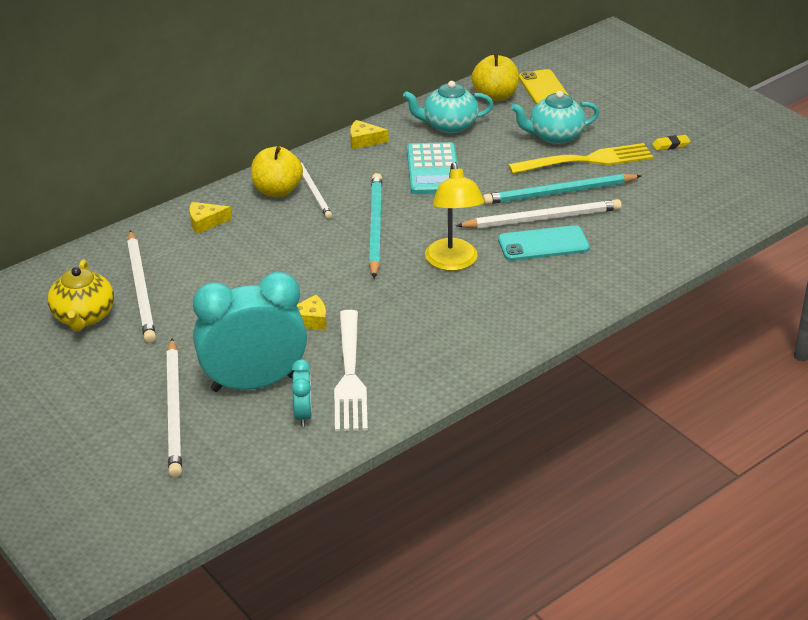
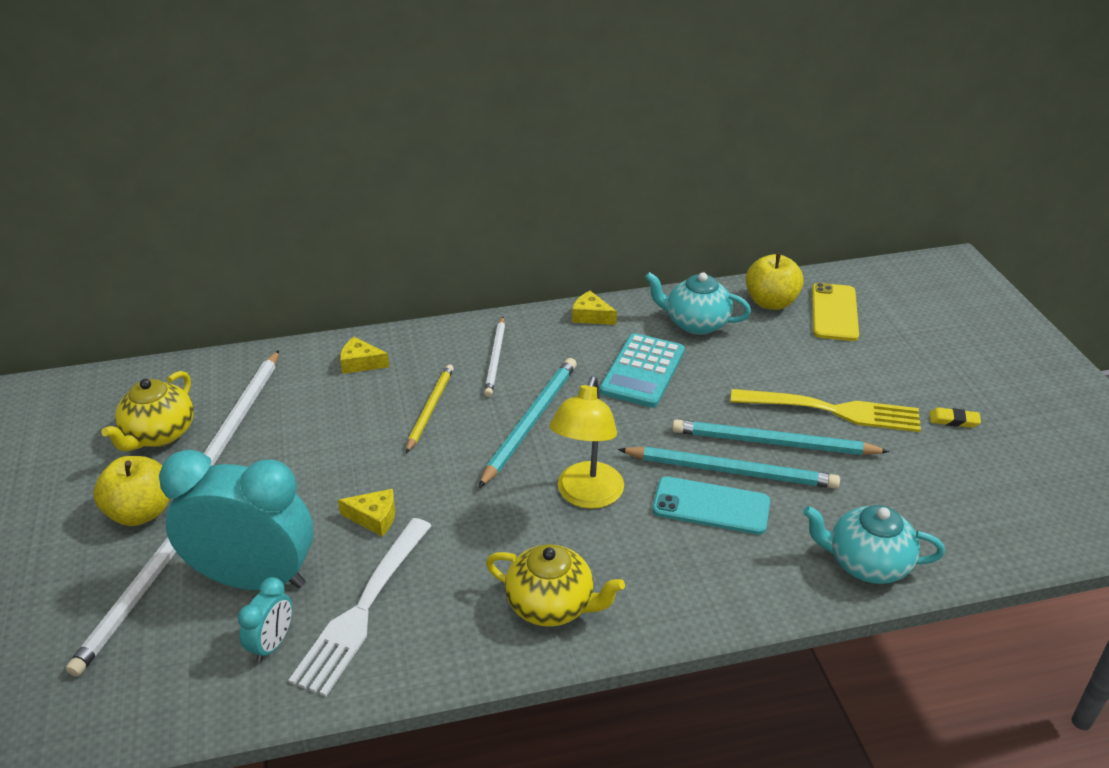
camera: 25 degrees right, 0 degrees up
(277, 191) = (459, 348): yellow apple -> yellow apple (141, 512)
(290, 239) = (430, 409): none -> yellow pencil
(478, 333) = (552, 605): none -> yellow teapot
(542, 218) = (731, 471): white pencil -> turquoise pencil
(554, 136) = (811, 369): turquoise teapot -> turquoise teapot (866, 563)

